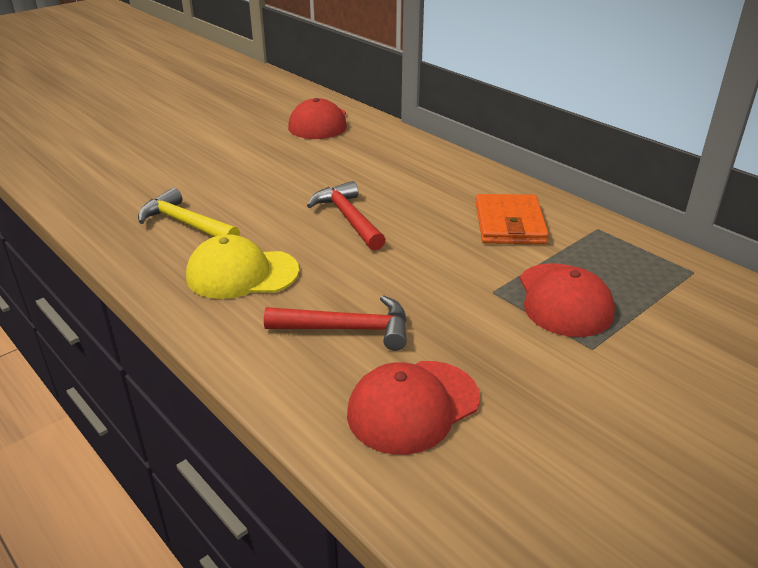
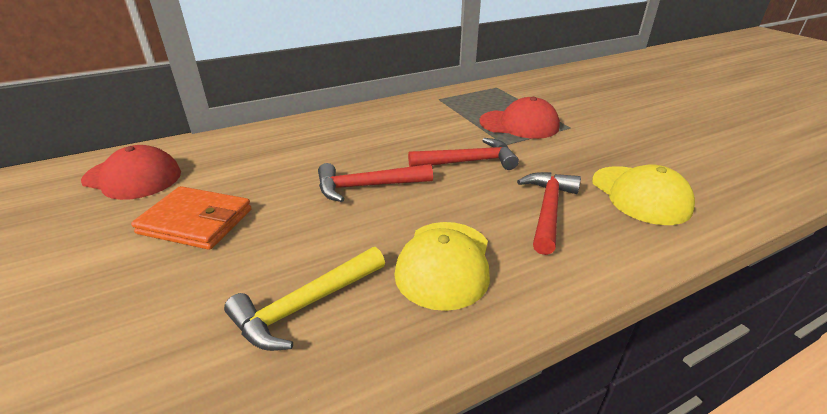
camera: 75 degrees left, 0 degrees up
(413, 406) = (640, 195): red cap -> yellow cap
(429, 269) = (468, 162): none -> red hammer
(509, 224) = (417, 122): orange wallet -> orange wallet (196, 221)

